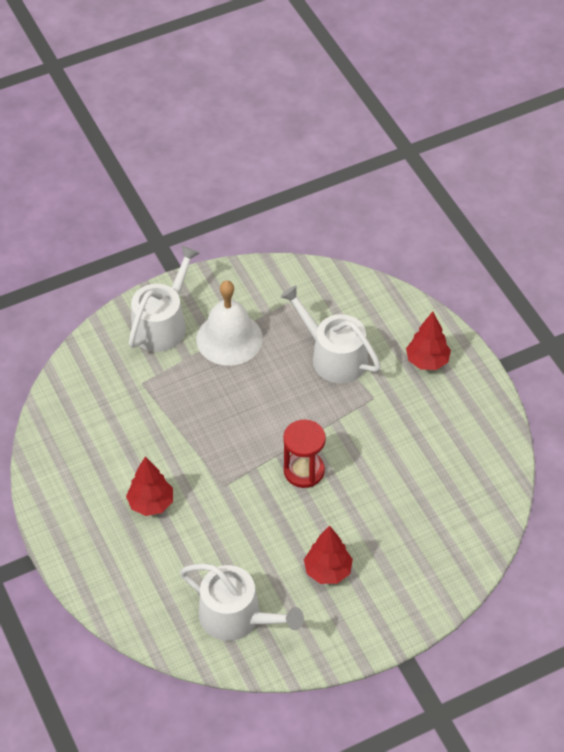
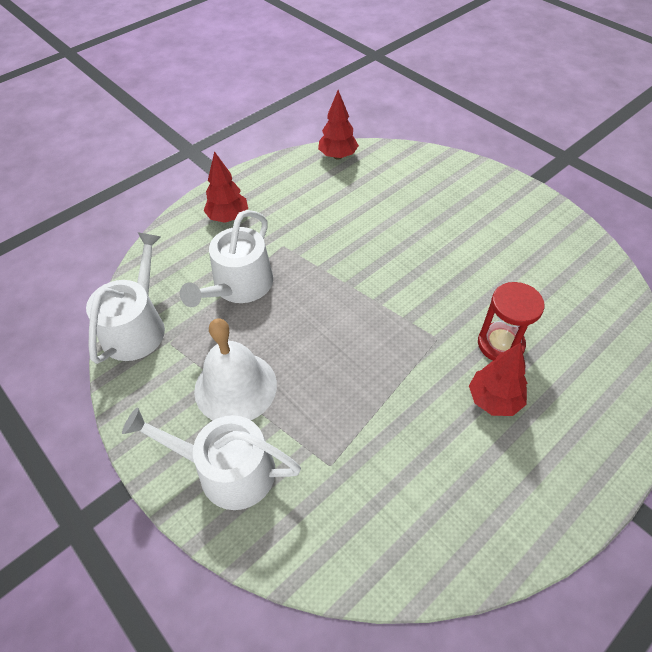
camera: 105 degrees left, 0 degrees up
(237, 617) = (575, 289): white watering can -> white watering can (137, 326)
(304, 471) = (389, 278): red hourglass -> red hourglass (500, 344)
(328, 571) = (487, 238): red tree -> red tree (338, 156)

